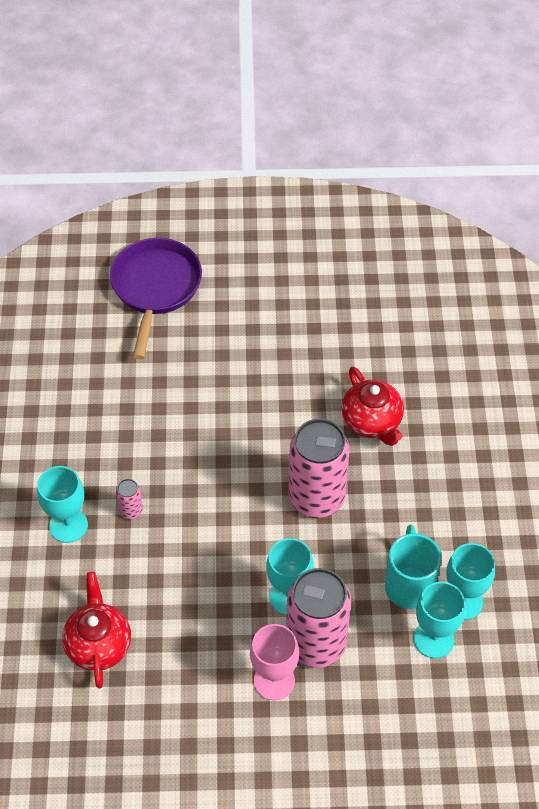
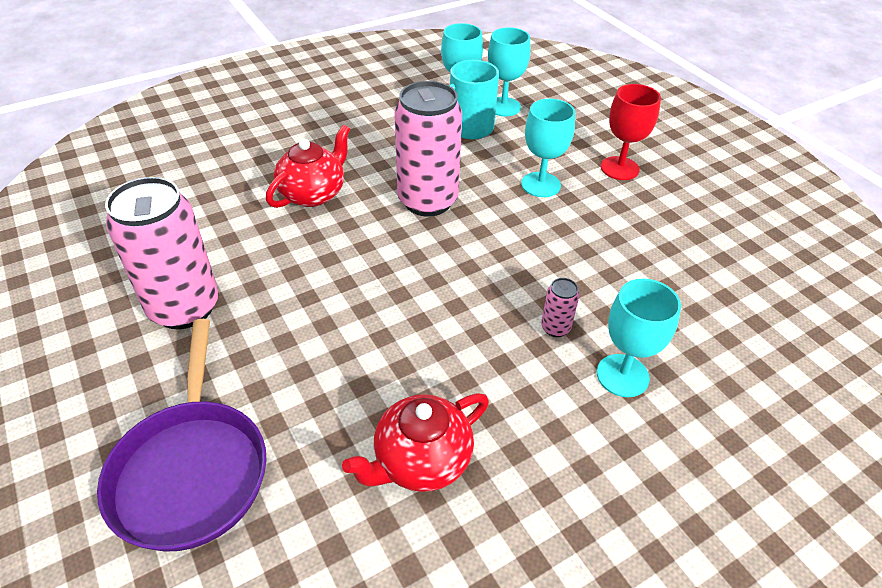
camera: 120 degrees left, 10 degrees down
(98, 644) = (712, 285): red teapot -> red teapot (421, 461)
(155, 288) = (191, 469): purple pan -> purple pan turned 75 degrees counterclockwise
(274, 681) = (619, 168): pink goblet -> red goblet
(316, 644) = (566, 158): pink can -> pink can (184, 308)

